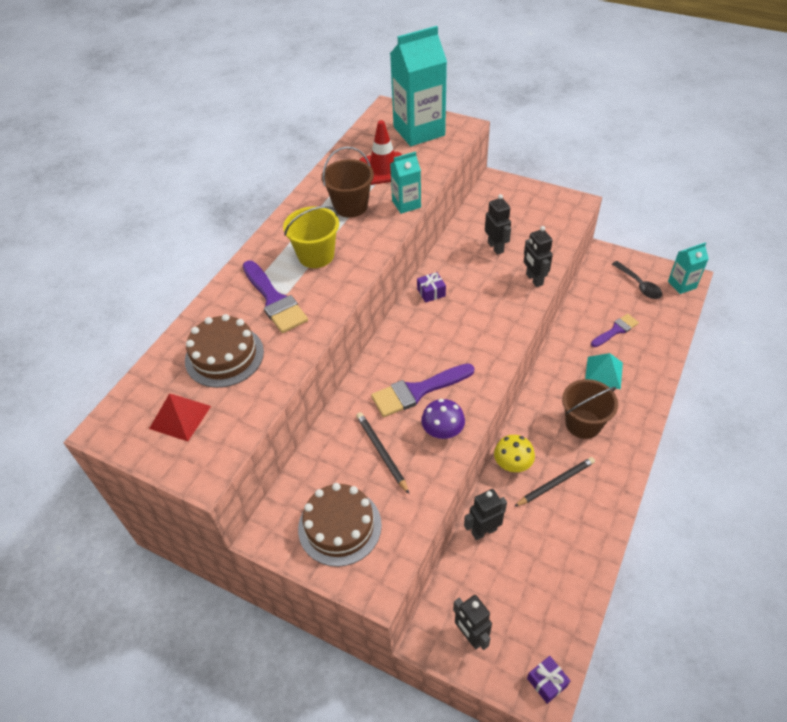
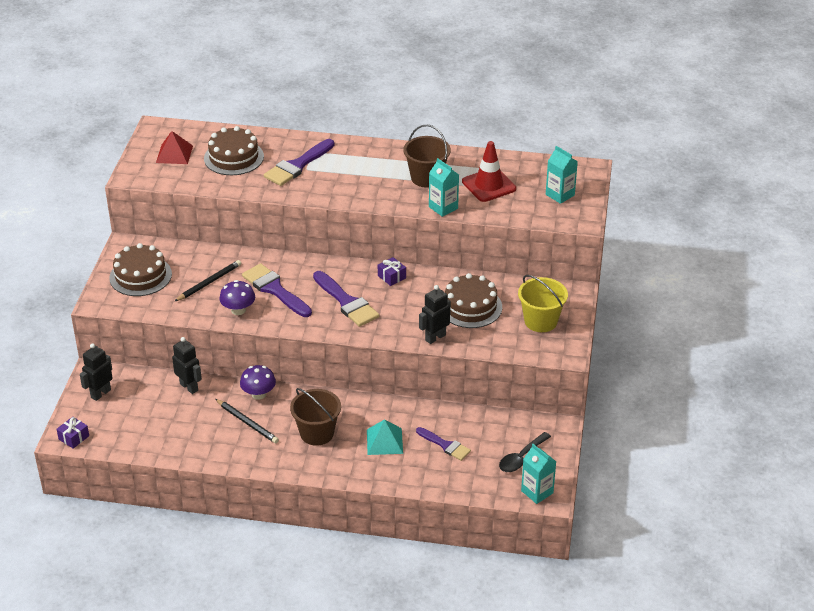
camera: 70 degrees right, 10 degrees down
(316, 255) = (356, 174): yellow bucket -> yellow bucket (540, 321)
(419, 131) = (560, 195): turquoise carton -> turquoise carton, size x0.52
(459, 334) = (346, 302): none -> purple brush
(496, 247) = (470, 307): black robot -> brown cake
(512, 464) = (258, 394): yellow mushroom -> purple mushroom

